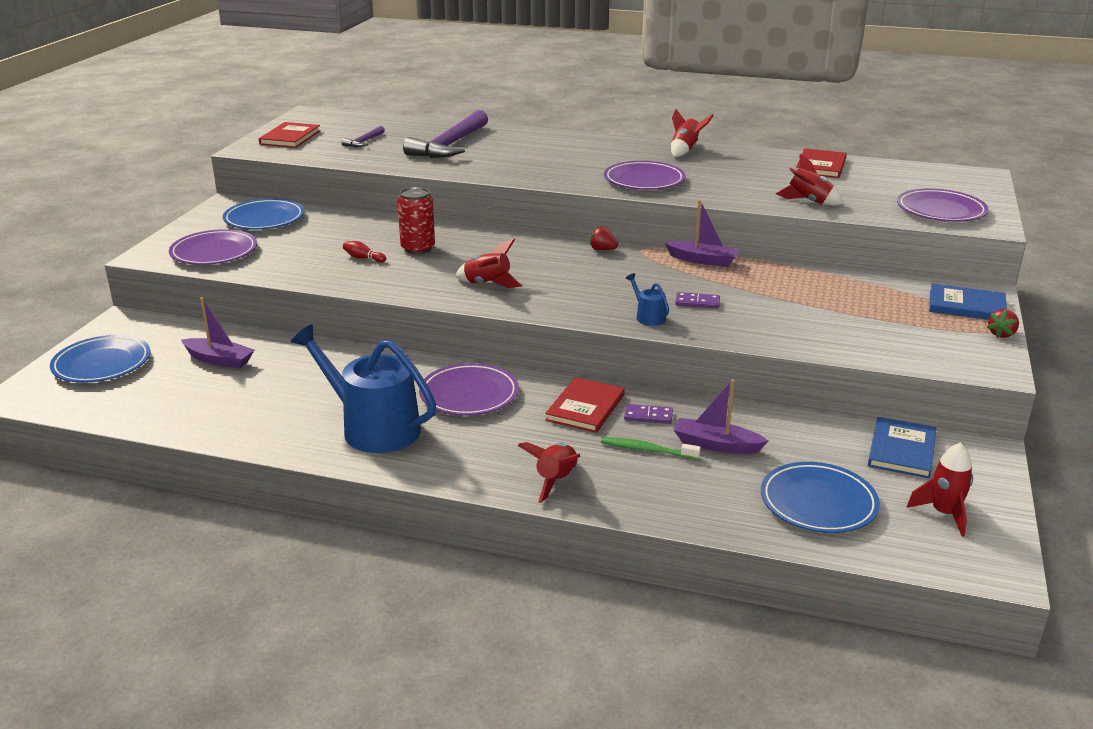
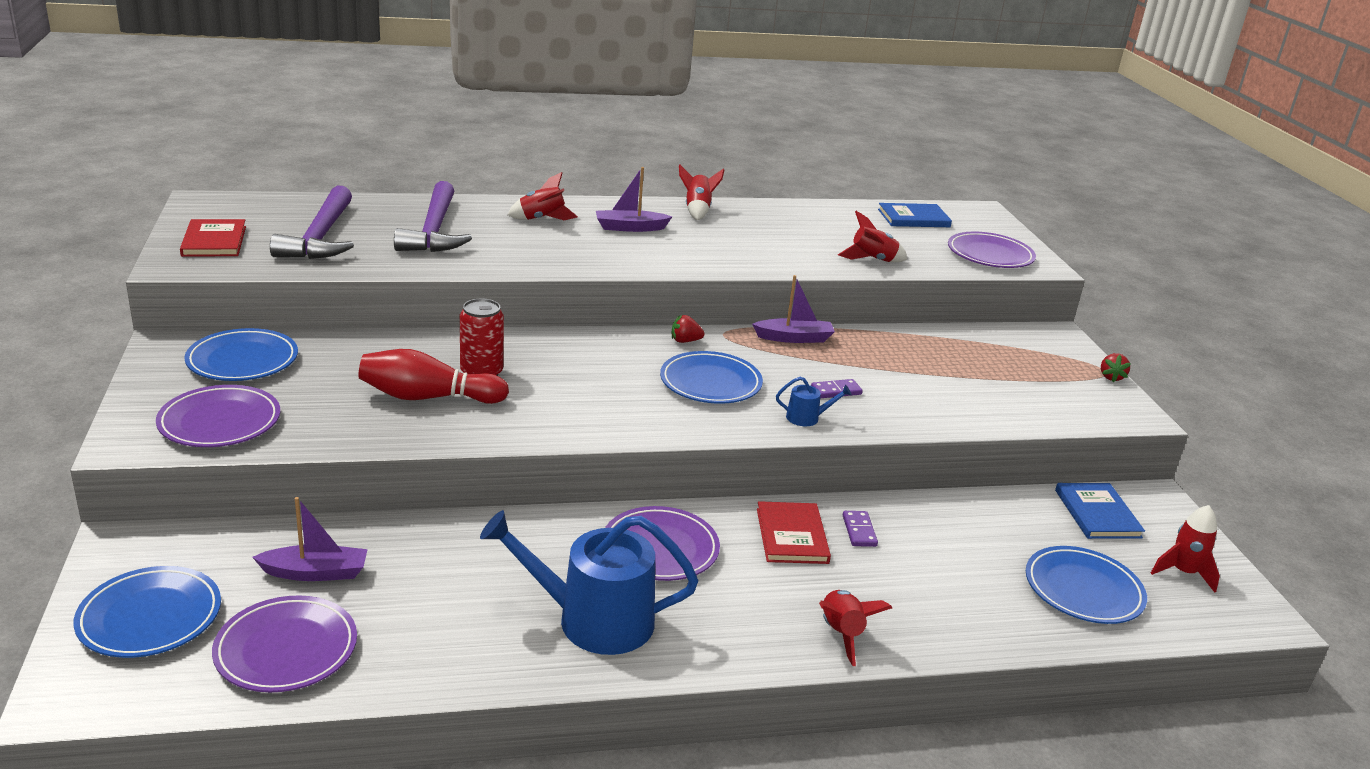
camera: 30 degrees left, 0 degrees up
(363, 258) = (428, 397): red bowling pin -> red bowling pin, size x2.39
(364, 141) = (321, 237): purple hammer -> purple hammer, size x2.19
(487, 284) = (606, 407): red rocket -> red rocket (542, 219)
(591, 281) = (710, 383): none -> blue plate
(644, 180) = (694, 254): purple plate -> purple plate (286, 649)
(647, 450) = (892, 572): green toothbrush -> none
(648, 317) = (807, 418): blue watering can -> blue watering can turned 150 degrees clockwise
(648, 416) = (859, 531): purple domino -> purple domino turned 75 degrees counterclockwise
(716, 445) = (947, 549): purple boat -> purple boat (630, 228)
(821, 166) = (841, 215): red book -> none
(966, 306) = (1059, 351): blue book -> blue book (913, 218)

